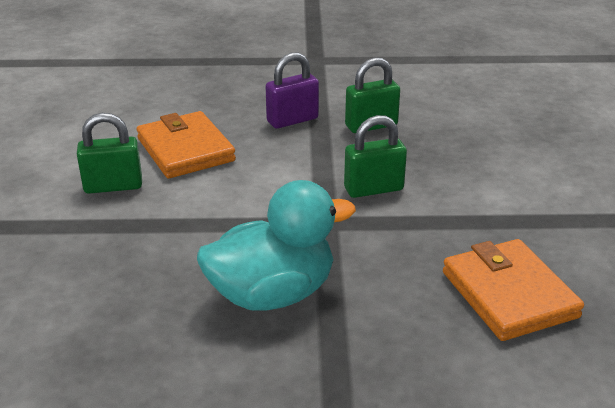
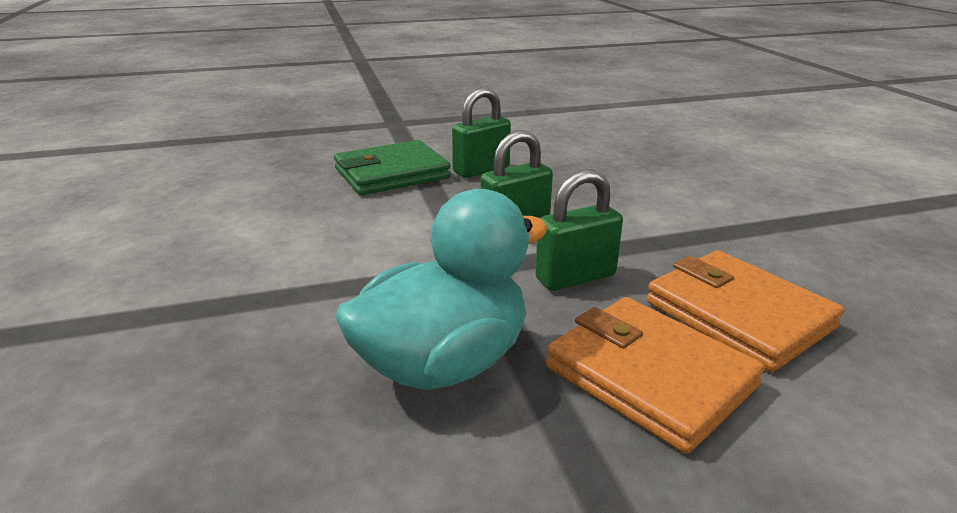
camera: 15 degrees left, 5 degrees down
(113, 186) = (181, 263): green padlock -> green padlock (575, 277)
(185, 150) = (271, 214): orange wallet -> orange wallet (649, 376)
(292, 120) = (392, 174): purple padlock -> green wallet

